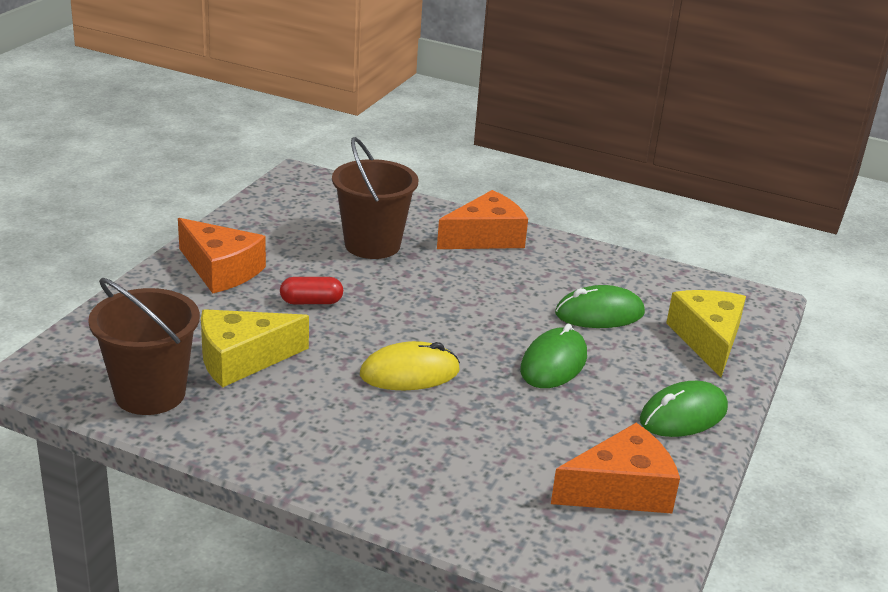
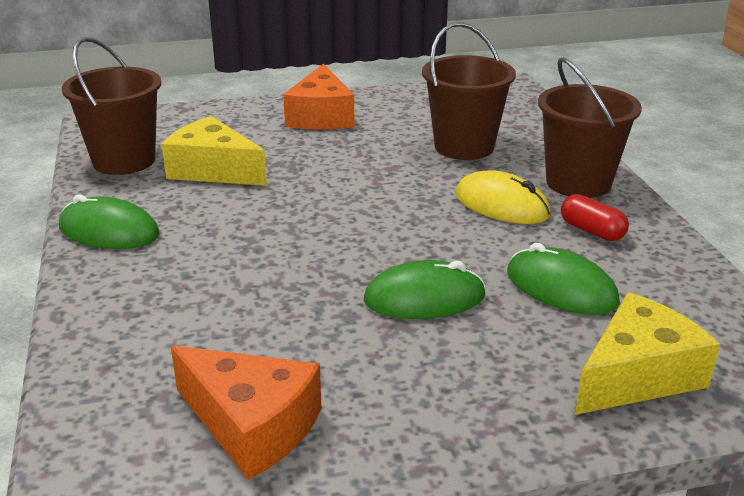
camera: 55 degrees right, 0 degrees up
(311, 302) = (334, 160): red capsule -> red capsule (592, 231)
(409, 373) = (295, 237): yellow mouse -> yellow mouse (501, 205)
(486, 237) = (578, 183): orange cheese -> brown bucket
(683, 415) = (453, 415): green mouse -> green mouse (109, 231)

